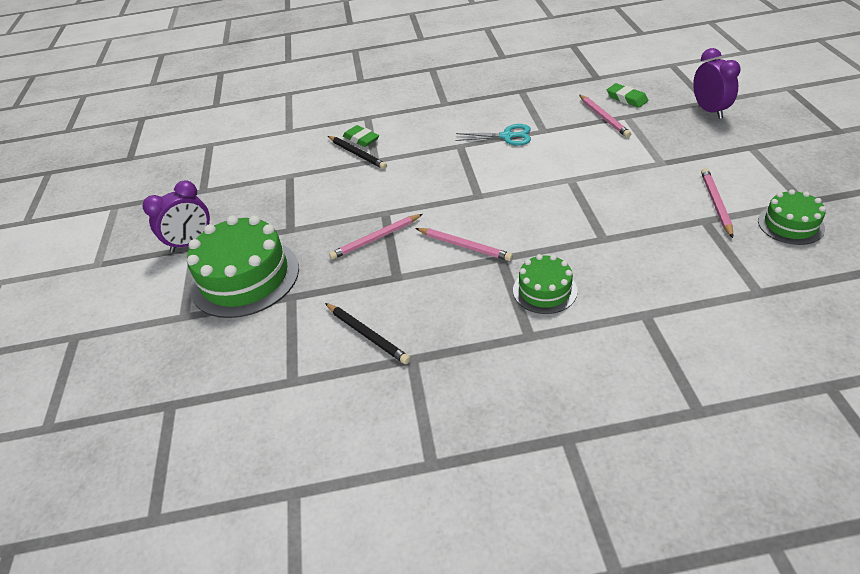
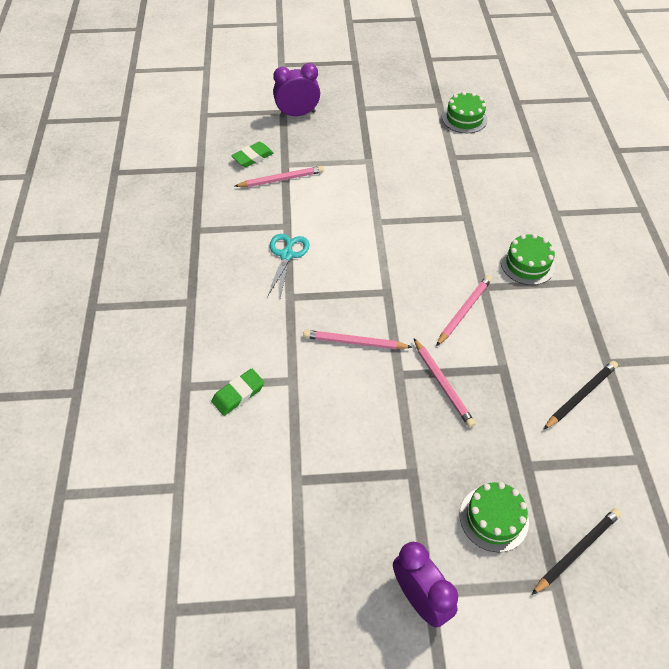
camera: 90 degrees left, 10 degrees up
(245, 277) = (494, 518): green cake -> green cake, size x0.54
(357, 154) = (272, 399): black pencil -> black pencil (577, 550)
(716, 203) = (432, 146): pink pencil -> pink pencil (354, 342)

